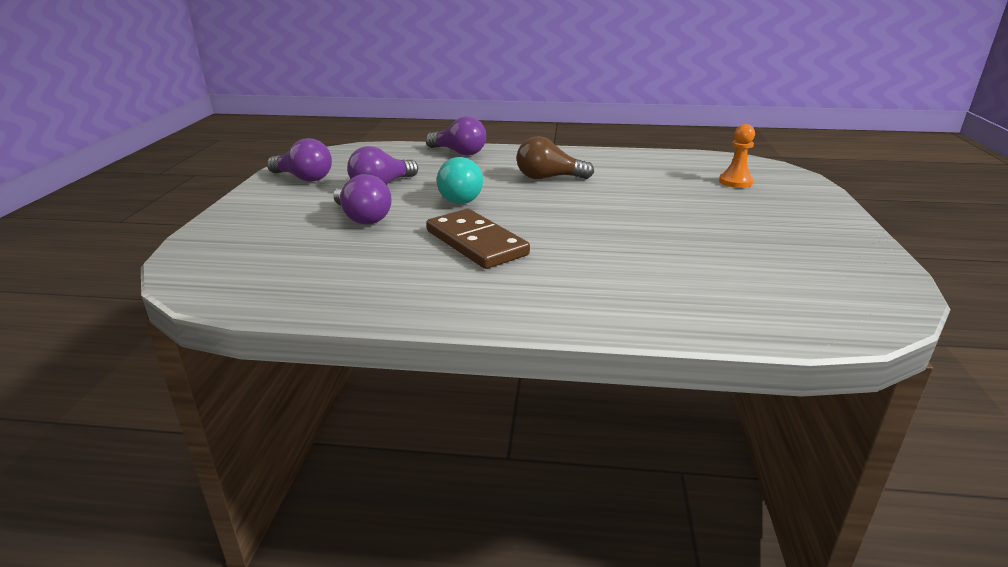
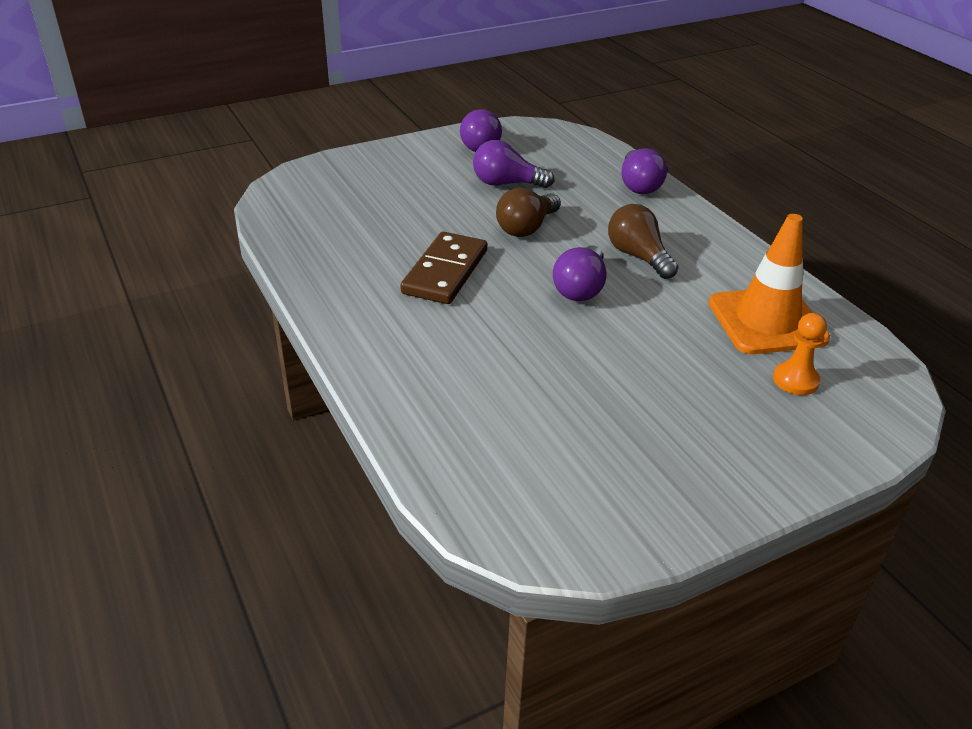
camera: 55 degrees right, 10 degrees up
(362, 218) = (434, 204): purple light bulb -> purple light bulb (580, 288)
(457, 198) = (526, 228): turquoise light bulb -> brown light bulb
(666, 170) = (767, 321): none -> orange traffic cone

